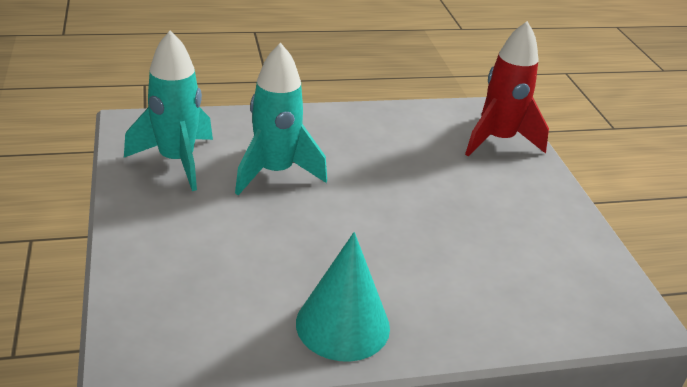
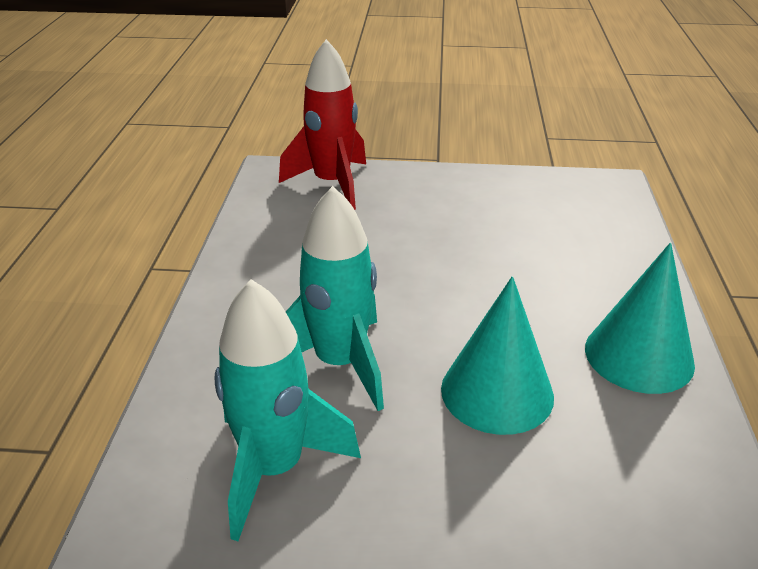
camera: 70 degrees left, 0 degrees up
(270, 245) = (497, 392): none -> turquoise cone

